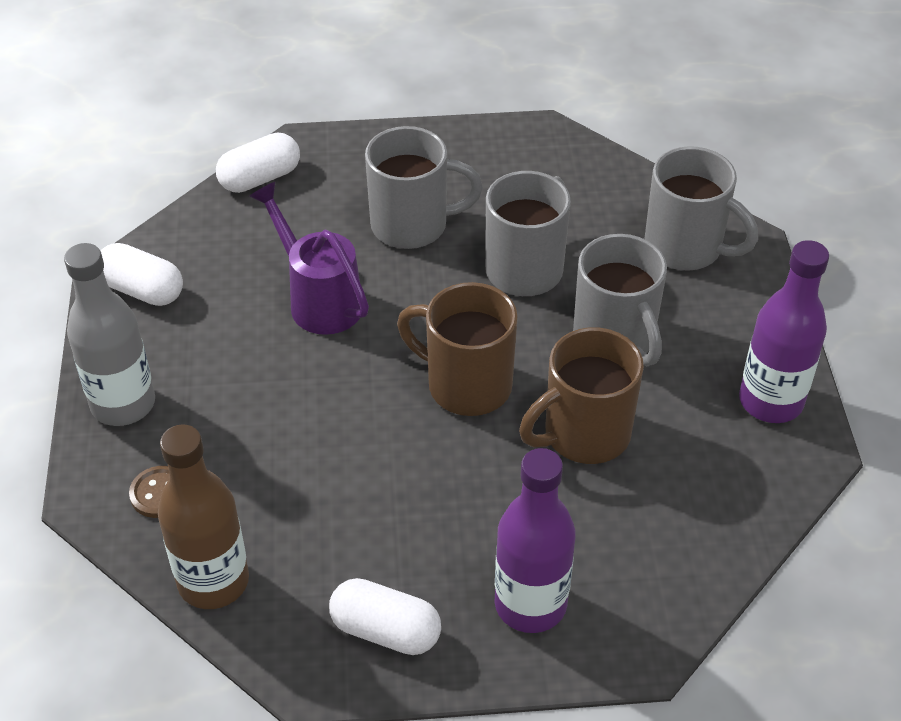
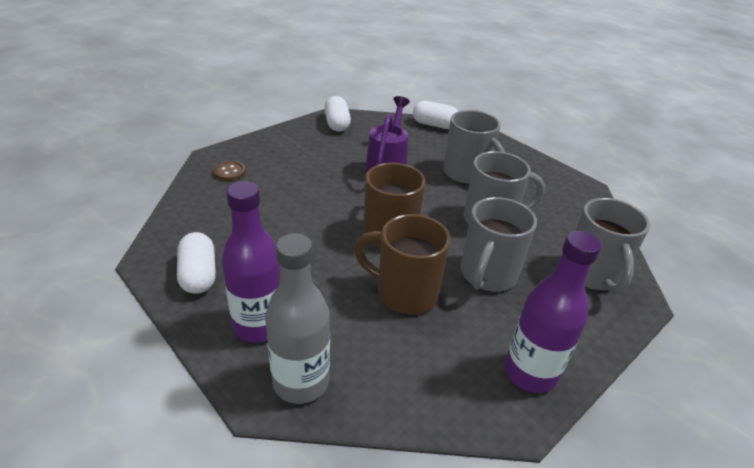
camera: 50 degrees right, 10 degrees down
(123, 404) = (270, 144): grey bottle -> grey bottle (301, 382)
(213, 581) = (190, 207): brown bottle -> none

